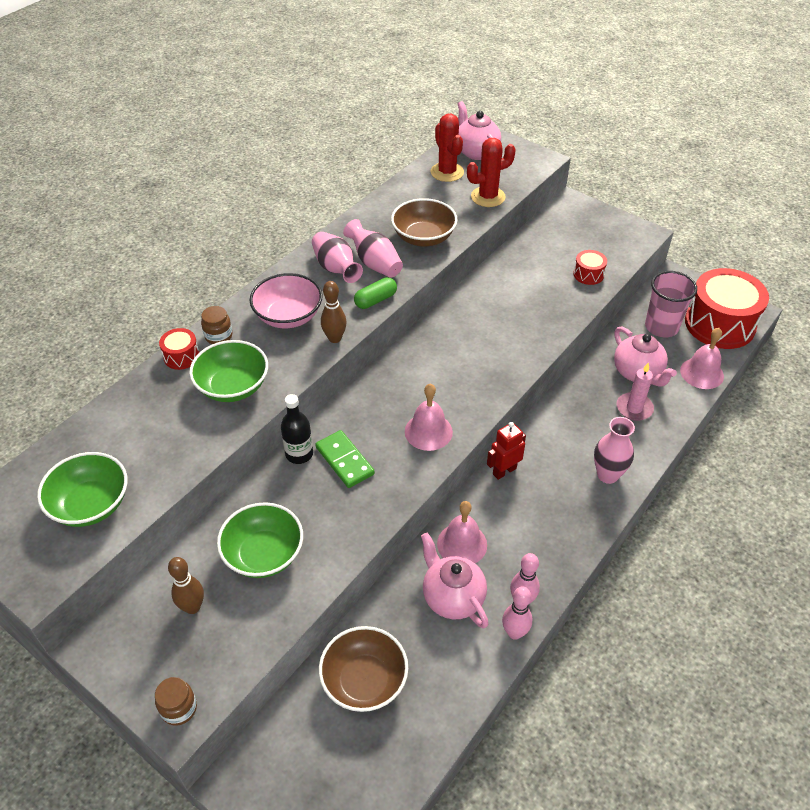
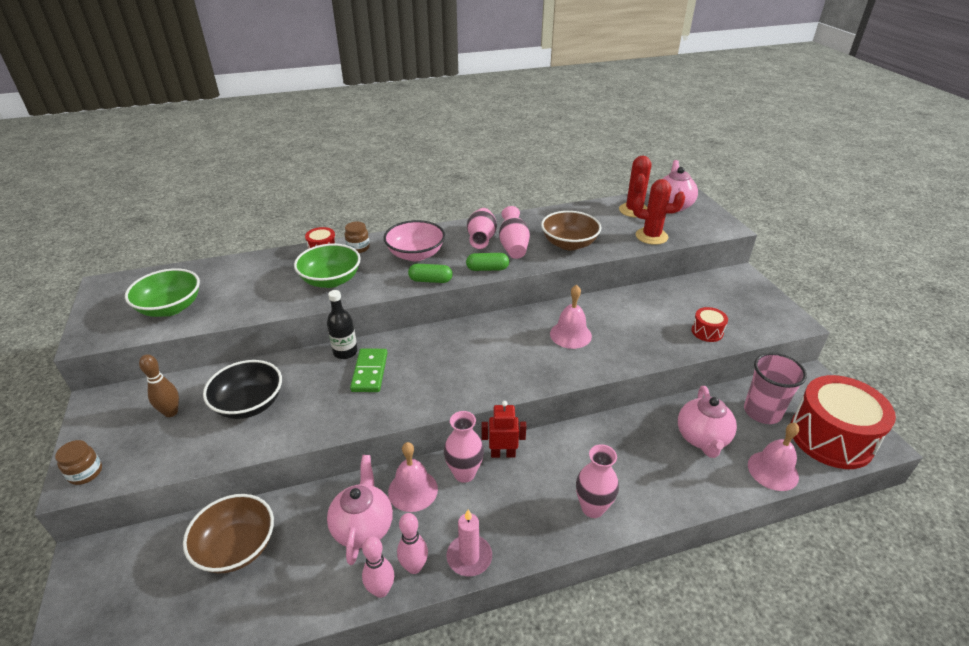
camera: 35 degrees right, 10 degrees down
(264, 554) = (249, 404): green bowl -> black bowl
(335, 338) = (430, 280): brown bowling pin -> green capsule
(428, 431) = (451, 383): pink bell -> pink bell (570, 334)
(489, 505) = (464, 473): none -> pink vase
(634, 408) = (671, 466): pink candle -> pink candle (469, 557)

